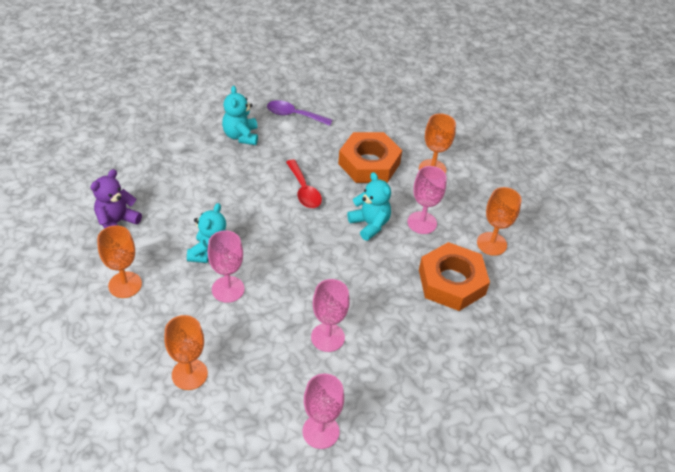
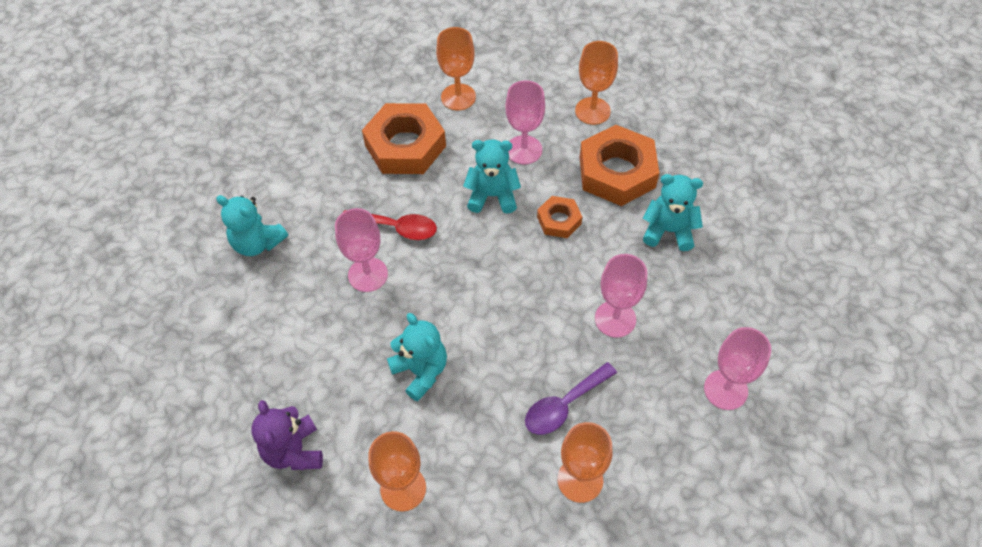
camera: 50 degrees left, 10 degrees up
(228, 289) = (486, 380): pink goblet -> pink goblet (368, 274)
(294, 115) = (269, 172): purple spoon -> purple spoon (563, 405)
(381, 268) = (559, 220): none -> orange nut
(428, 335) = (668, 231): none -> turquoise teddy bear

